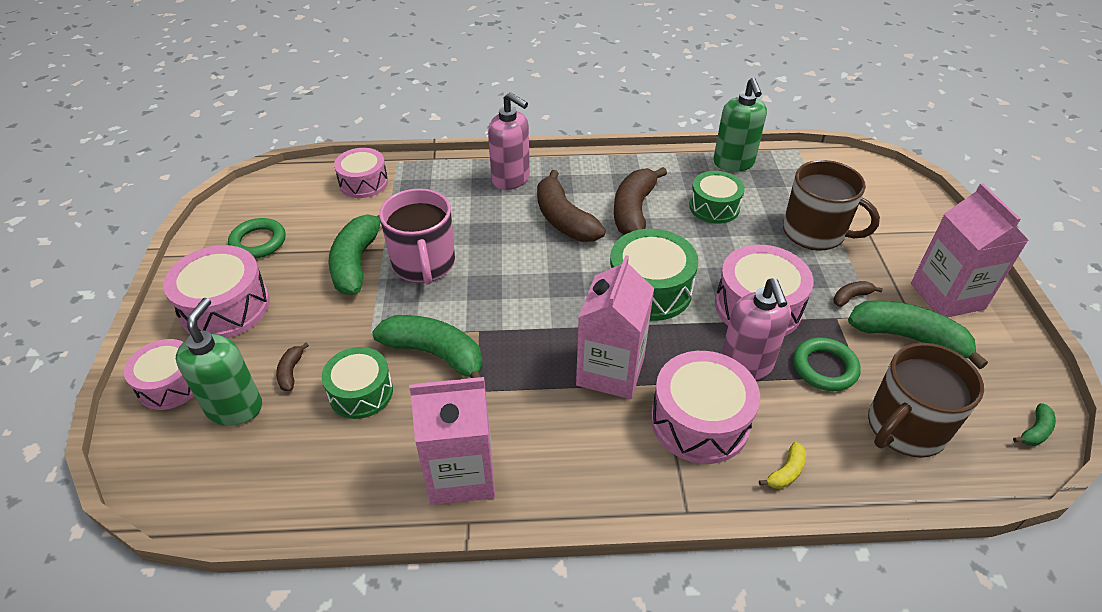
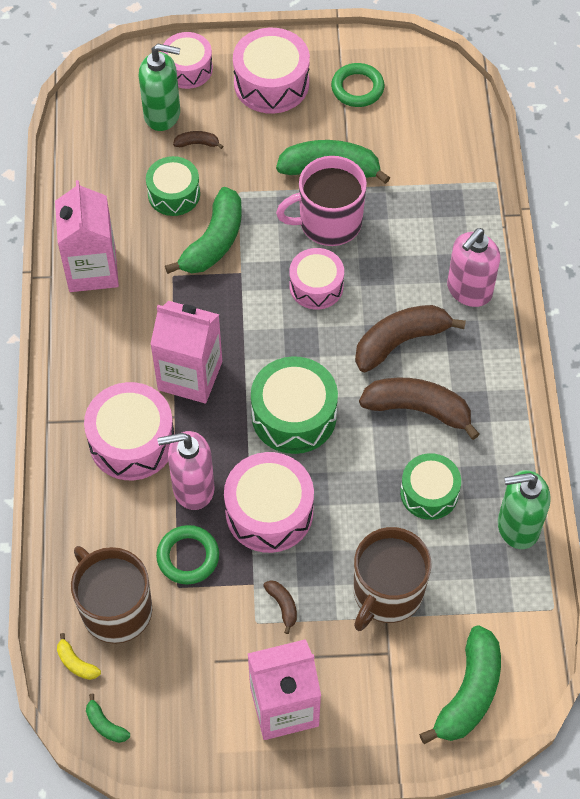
camera: 90 degrees right, 15 degrees up
(363, 183) = (454, 157): pink drum -> pink drum (316, 286)
(786, 472) = (77, 500): yellow banana -> yellow banana (76, 663)
(908, 338) = (224, 646): green banana -> green banana (469, 693)

